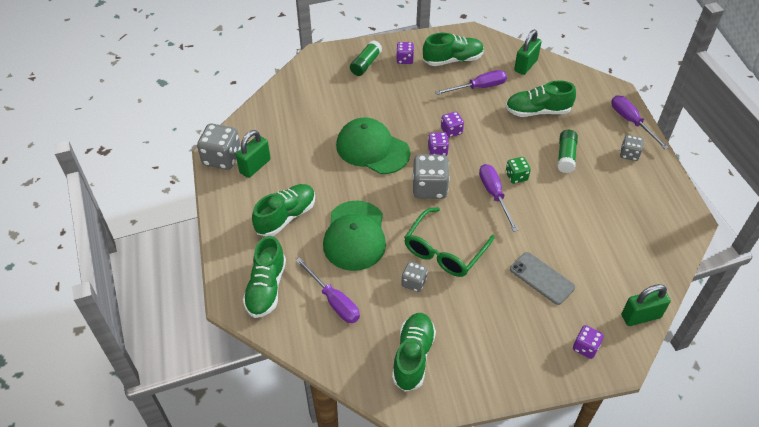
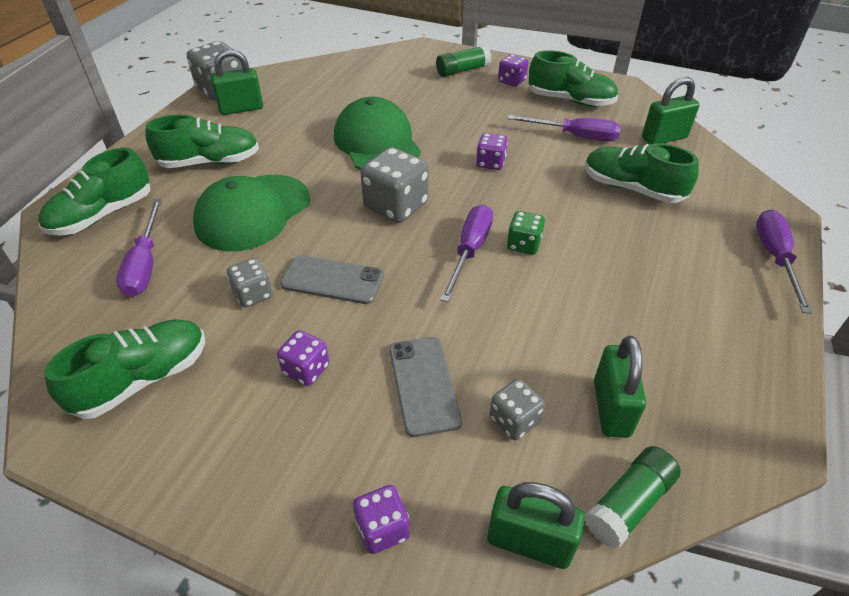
camera: 35 degrees right, 5 degrees down
(437, 151) = (450, 175): purple dice -> purple dice (306, 369)
(444, 251) = (332, 280): green glasses -> grey phone
(566, 156) = (622, 254): green glue stick -> green glue stick (628, 504)
(624, 241) = (611, 408): none -> green padlock
(629, 154) = (733, 296): grey dice -> grey dice (514, 420)

